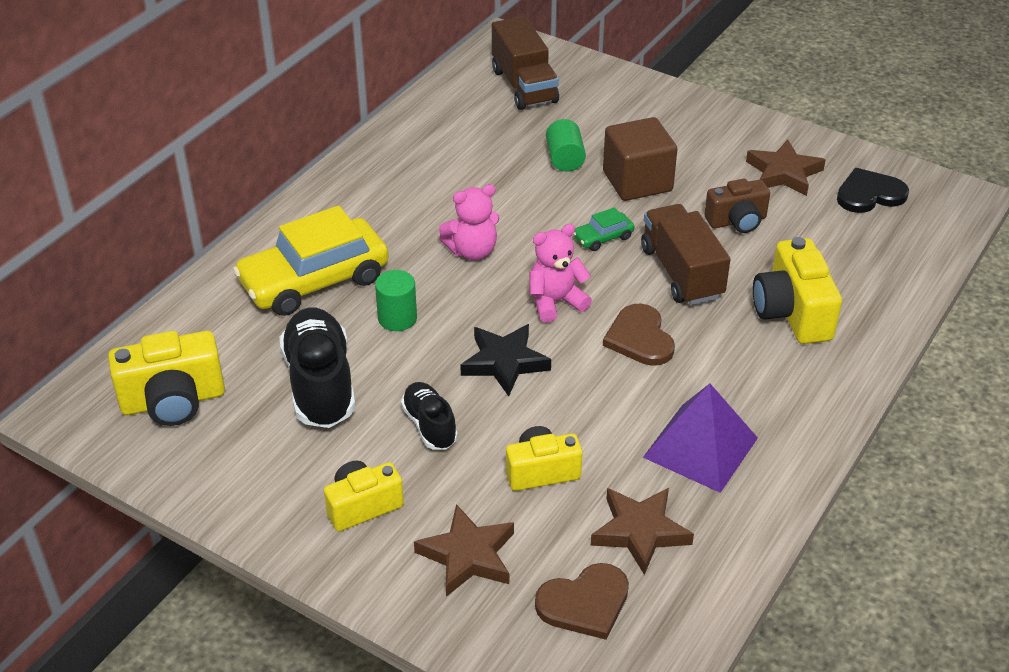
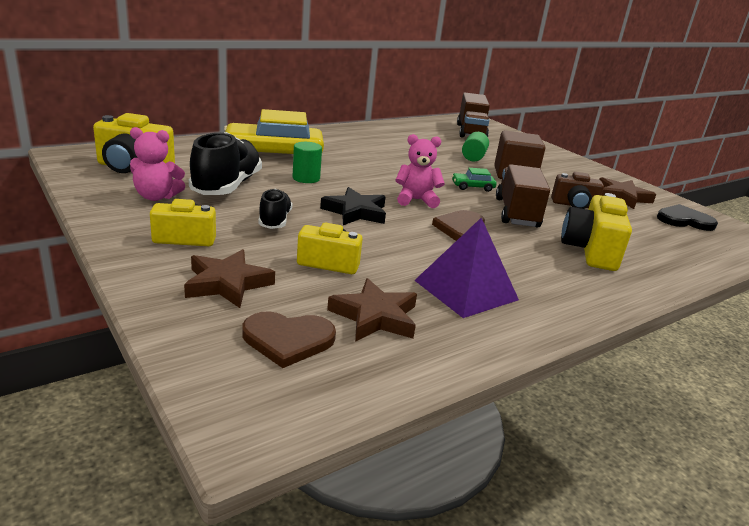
camera: 20 degrees right, 15 degrees down
(472, 251) = (381, 170): pink teddy bear -> pink teddy bear (156, 197)

